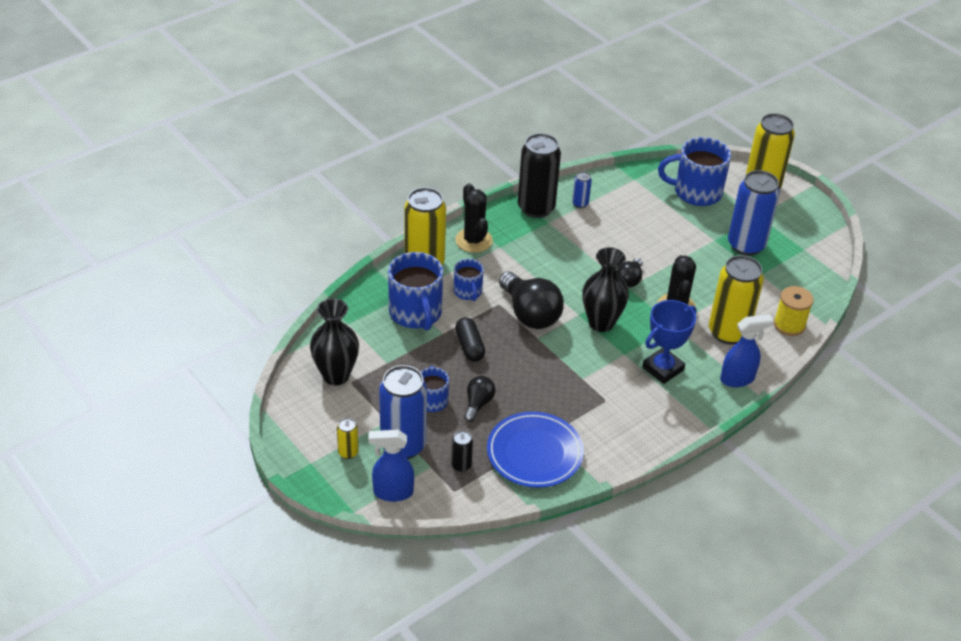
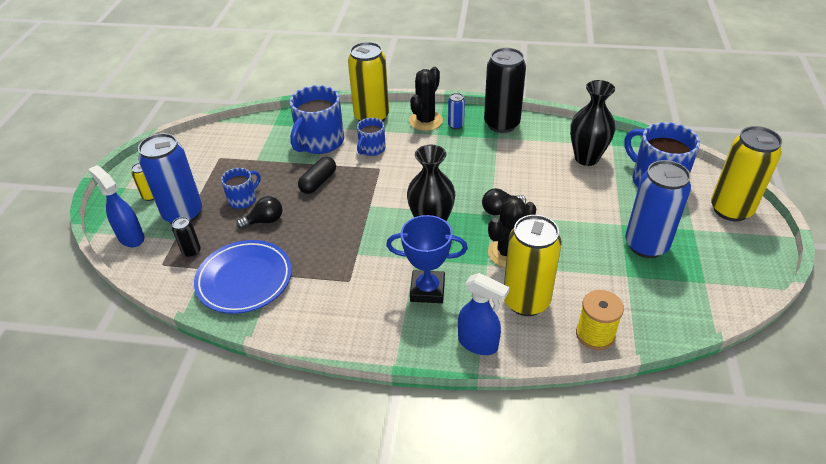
camera: 50 degrees right, 0 degrees up
(336, 375) = (218, 148): black vase -> black vase (586, 158)
(530, 314) = (390, 187): black light bulb -> none
(580, 204) = (540, 138): blue can -> blue can (456, 125)

